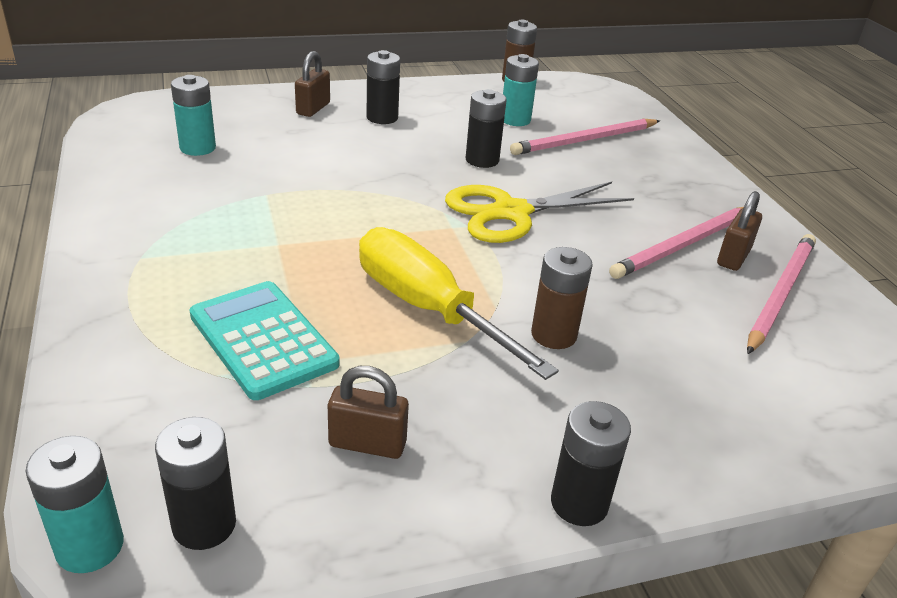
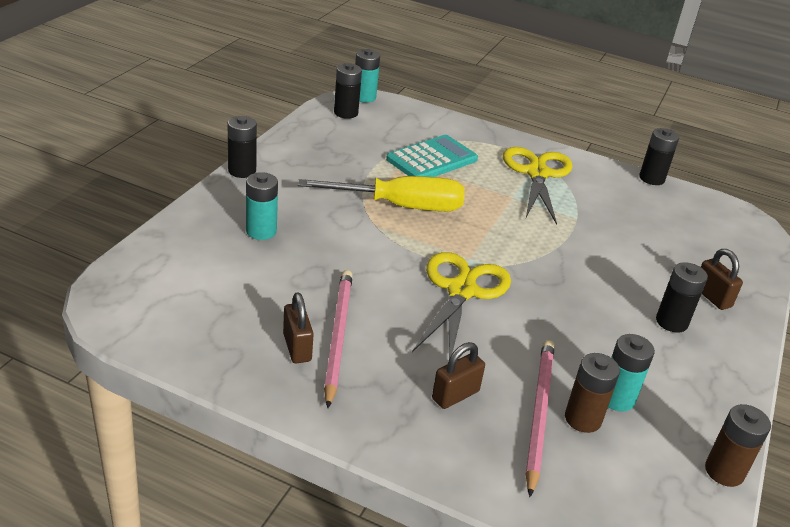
camera: 130 degrees right, 0 degrees up
(185, 246) = (537, 173): none -> yellow scissors
(197, 148) = (666, 222): turquoise battery -> turquoise battery (261, 231)
(262, 340) = (432, 159): turquoise calculator -> turquoise calculator turned 45 degrees counterclockwise
(367, 444) = (337, 151): brown padlock -> brown padlock (455, 395)
(482, 160) = (551, 327): black battery -> black battery (651, 178)
(554, 335) = (332, 227): brown battery -> brown battery (583, 419)
(780, 293) = (242, 333): pink pencil -> none

